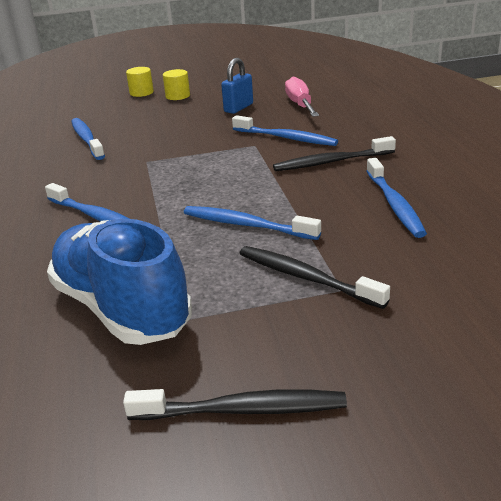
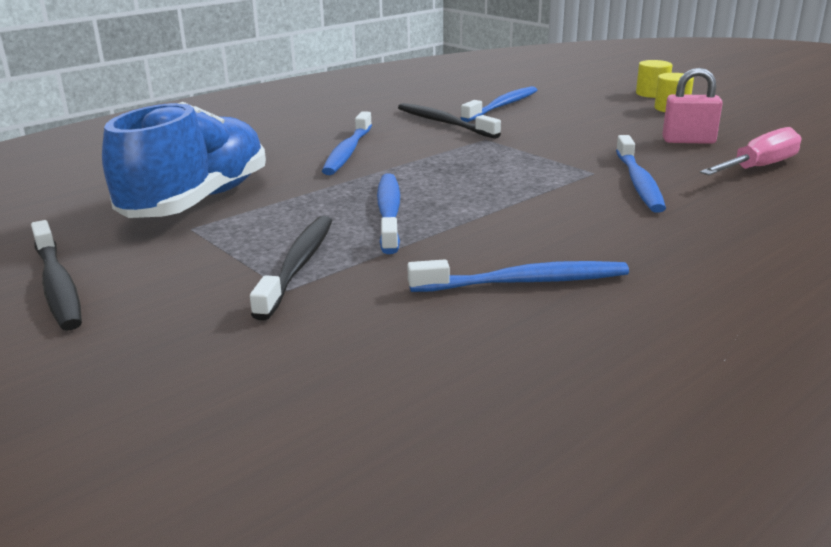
camera: 60 degrees right, 5 degrees down
(238, 108) = (688, 141): blue padlock -> pink padlock
(331, 162) = (603, 221): black toothbrush -> black toothbrush (444, 123)
(394, 204) = (524, 282): blue toothbrush -> blue toothbrush turned 150 degrees counterclockwise

